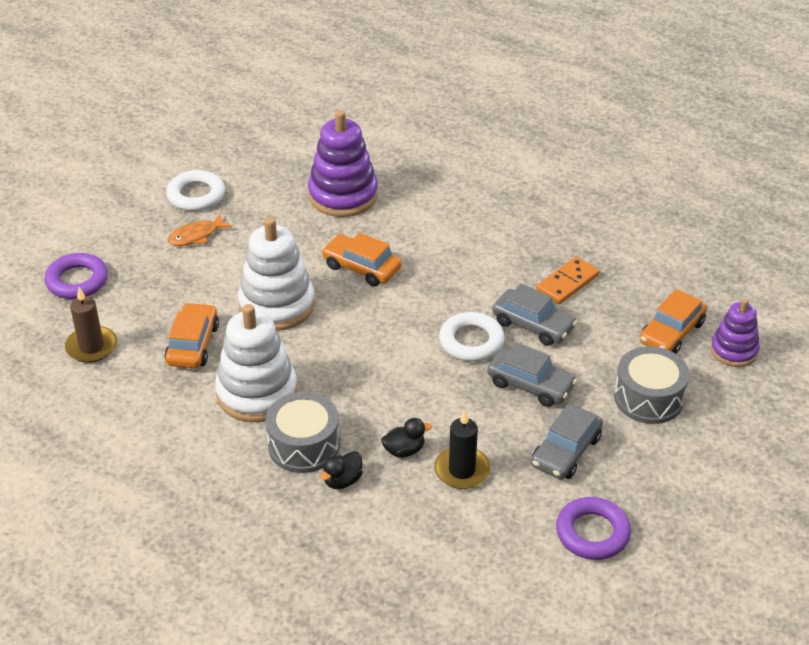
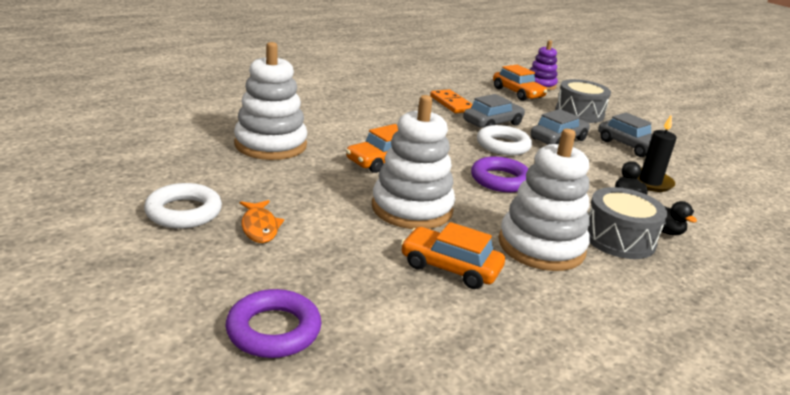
camera: 75 degrees left, 15 degrees down
(91, 347) = (421, 343): brown candle -> none
(343, 195) = (270, 145): purple stacking toy -> white stacking toy
(592, 533) = (709, 158): purple ring -> purple ring (500, 180)

